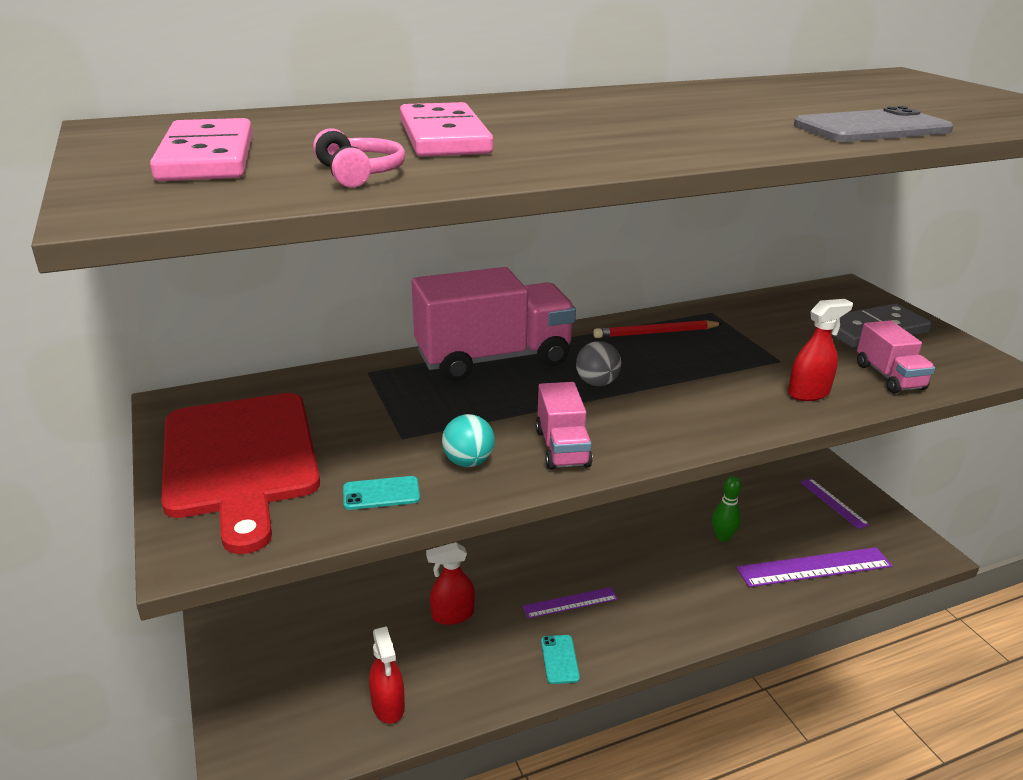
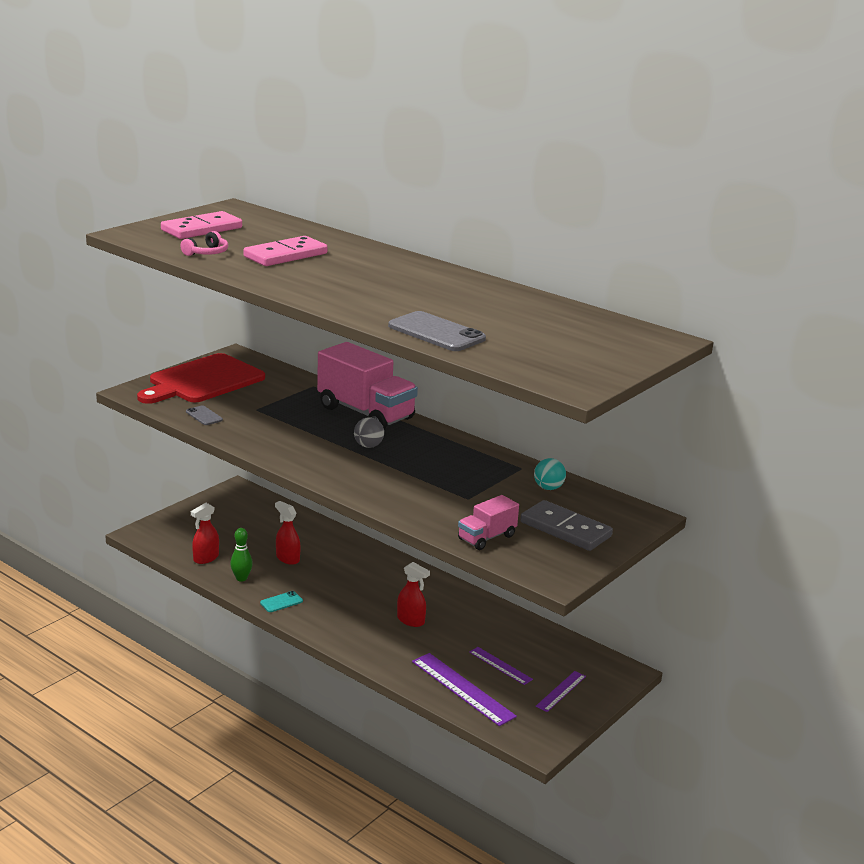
camera: 60 degrees right, 5 degrees down
(381, 493) = (204, 416): turquoise phone -> grey phone
(468, 462) = (249, 429): turquoise ball -> turquoise ball (548, 488)
(562, 448) = (284, 448): pink truck -> none
(570, 602) = (333, 595): purple ruler -> purple ruler (500, 665)
(656, 333) = (461, 453): red pencil -> none
(723, 536) = (460, 643): green bowling pin -> green bowling pin (241, 578)
(808, 393) = (428, 511): red spray bottle -> red spray bottle (411, 620)

